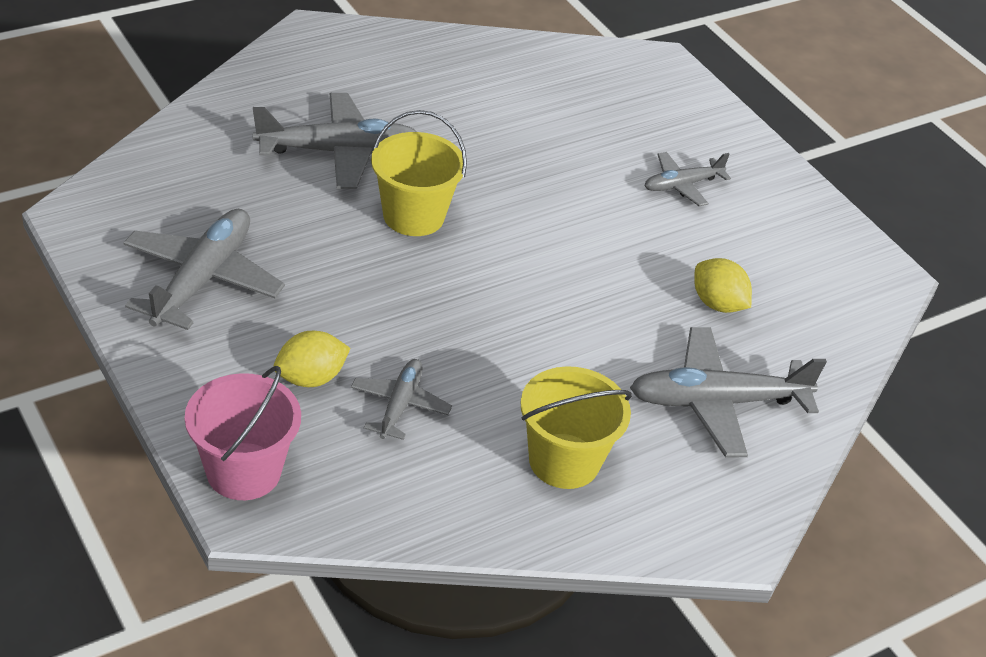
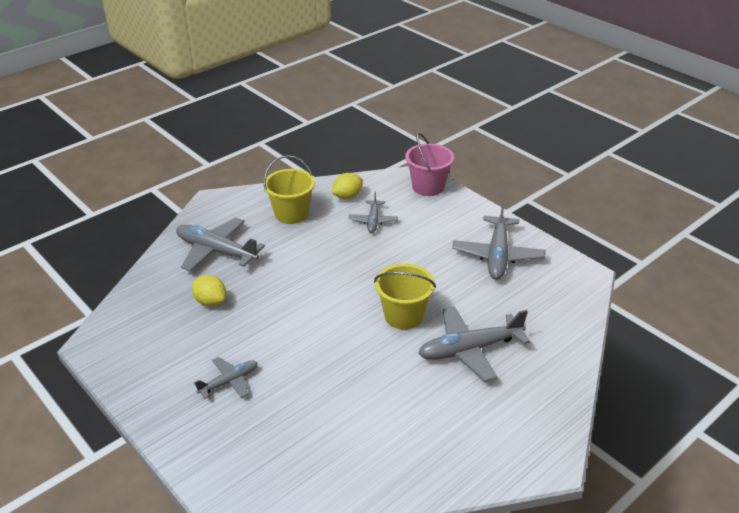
camera: 175 degrees right, 5 degrees down
(310, 378) = (419, 223): yellow lemon -> yellow lemon (347, 196)
(716, 402) = (216, 251): grey plane -> grey plane turned 135 degrees counterclockwise

